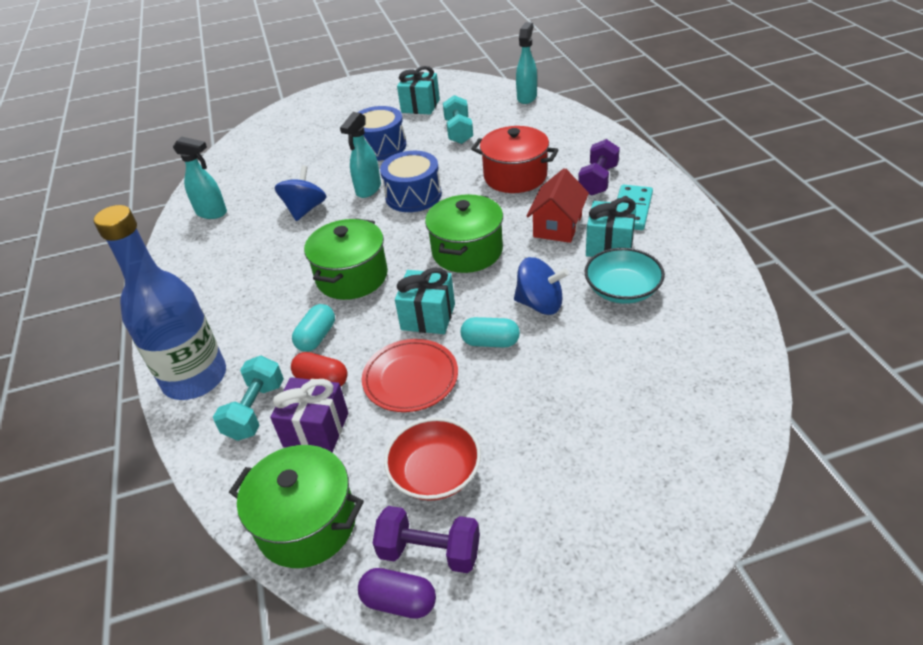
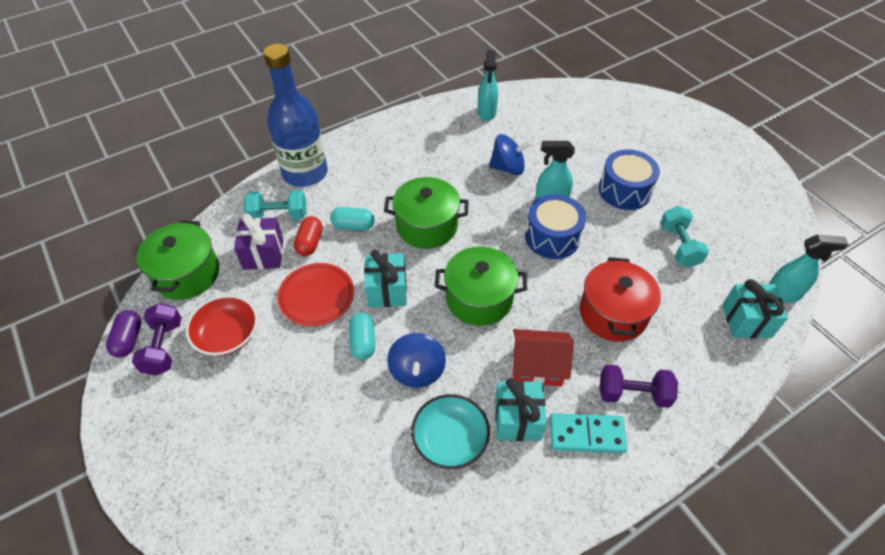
camera: 70 degrees right, 10 degrees up
(420, 106) = (715, 201): turquoise gift -> turquoise gift (746, 321)
(458, 132) = (679, 246): turquoise dumbbell -> turquoise dumbbell turned 75 degrees counterclockwise

